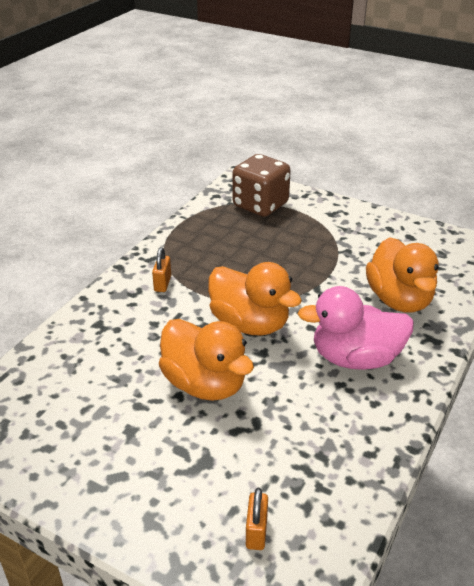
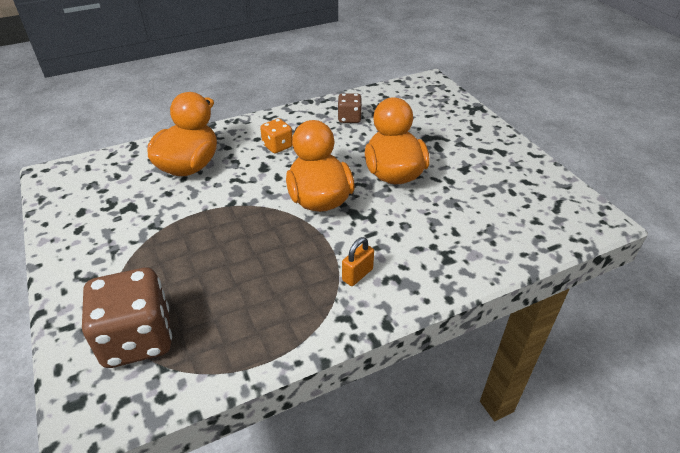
camera: 145 degrees left, 5 degrees up
(256, 532) = (424, 105): orange padlock -> none
(329, 442) = (349, 118): none -> brown dice
(355, 358) = (277, 146): pink duck -> orange dice

